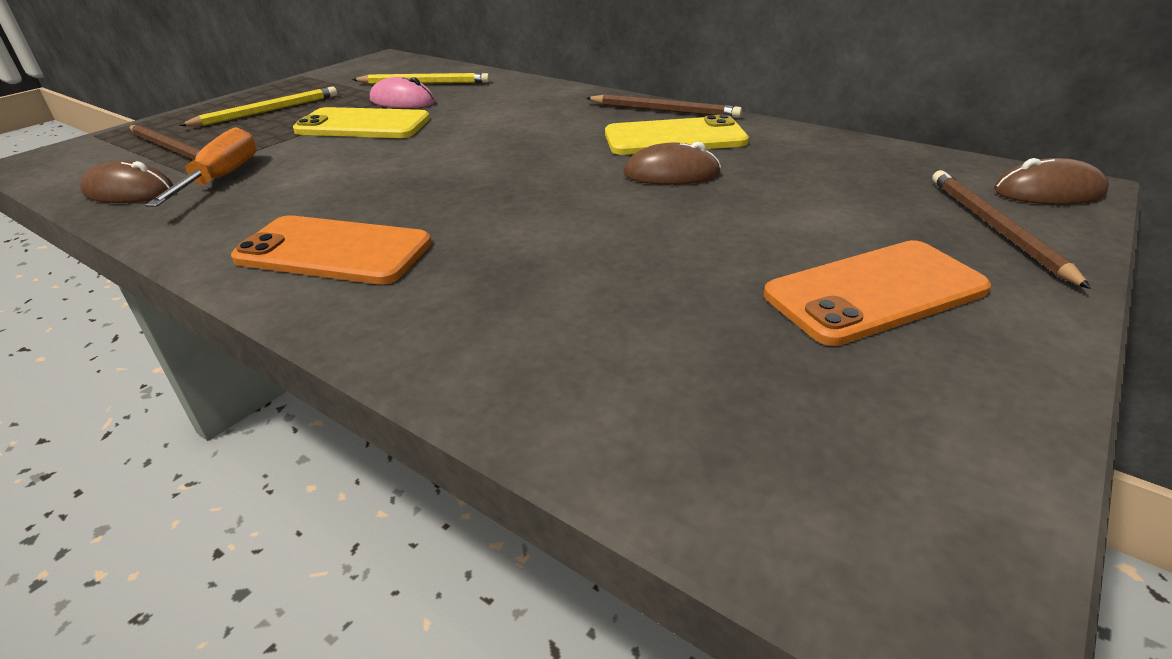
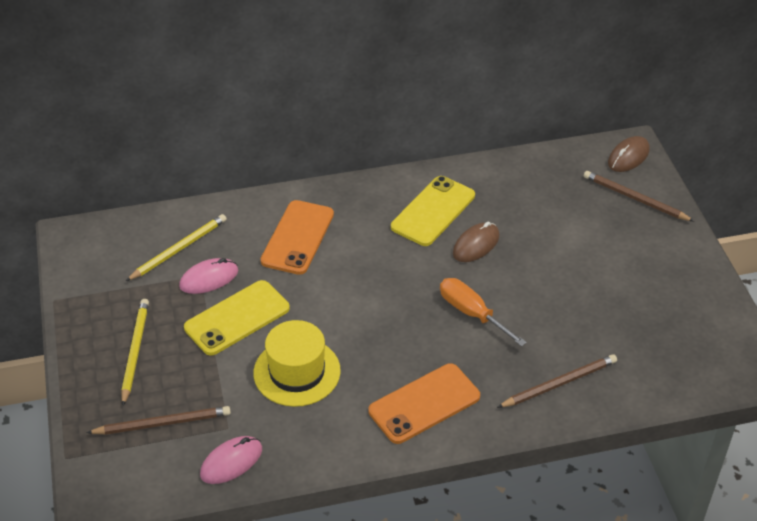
camera: 50 degrees left, 10 degrees up
(129, 192) = (231, 462): brown mouse -> pink mouse
(222, 178) = (259, 414): orange screwdriver -> orange screwdriver (472, 313)
(312, 170) = (297, 372): none -> yellow hat
(663, 110) = (387, 186): brown pencil -> brown pencil (559, 383)
(875, 292) = (637, 269): orange phone -> orange phone (297, 237)

